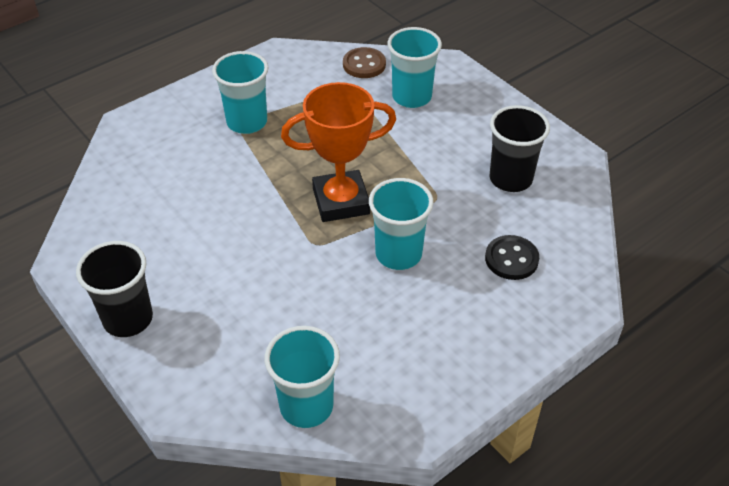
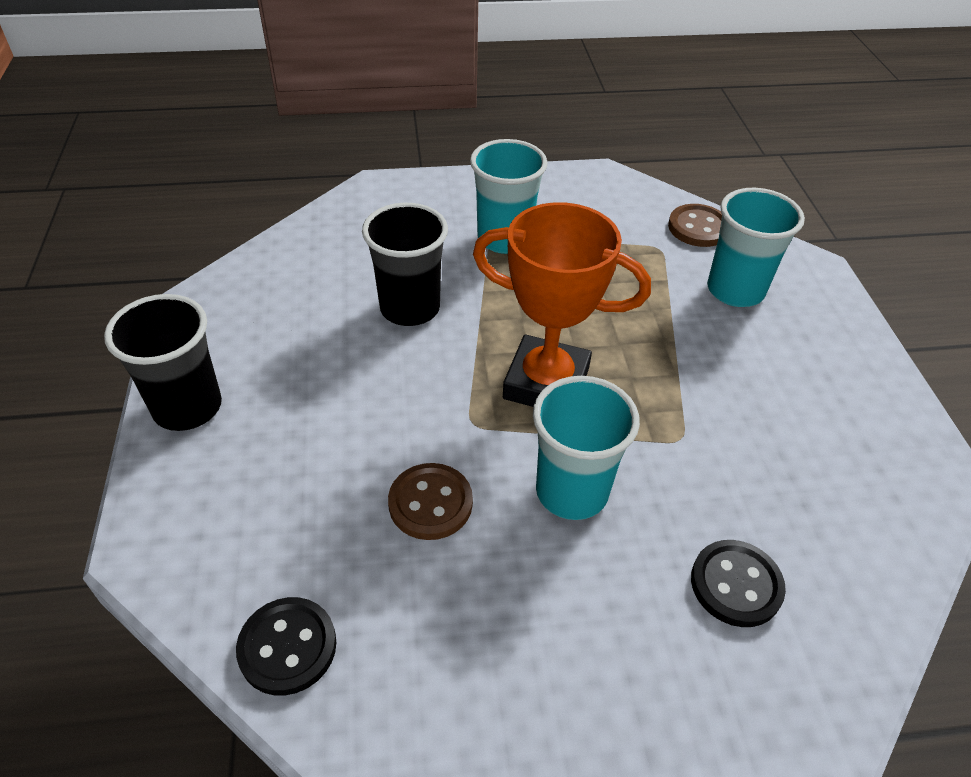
camera: 30 degrees right, 0 degrees up
(306, 406) = (287, 647): turquoise cup -> black button
(325, 298) = (430, 503): none -> brown button
(510, 179) = (810, 461): black cup -> black cup (410, 308)

